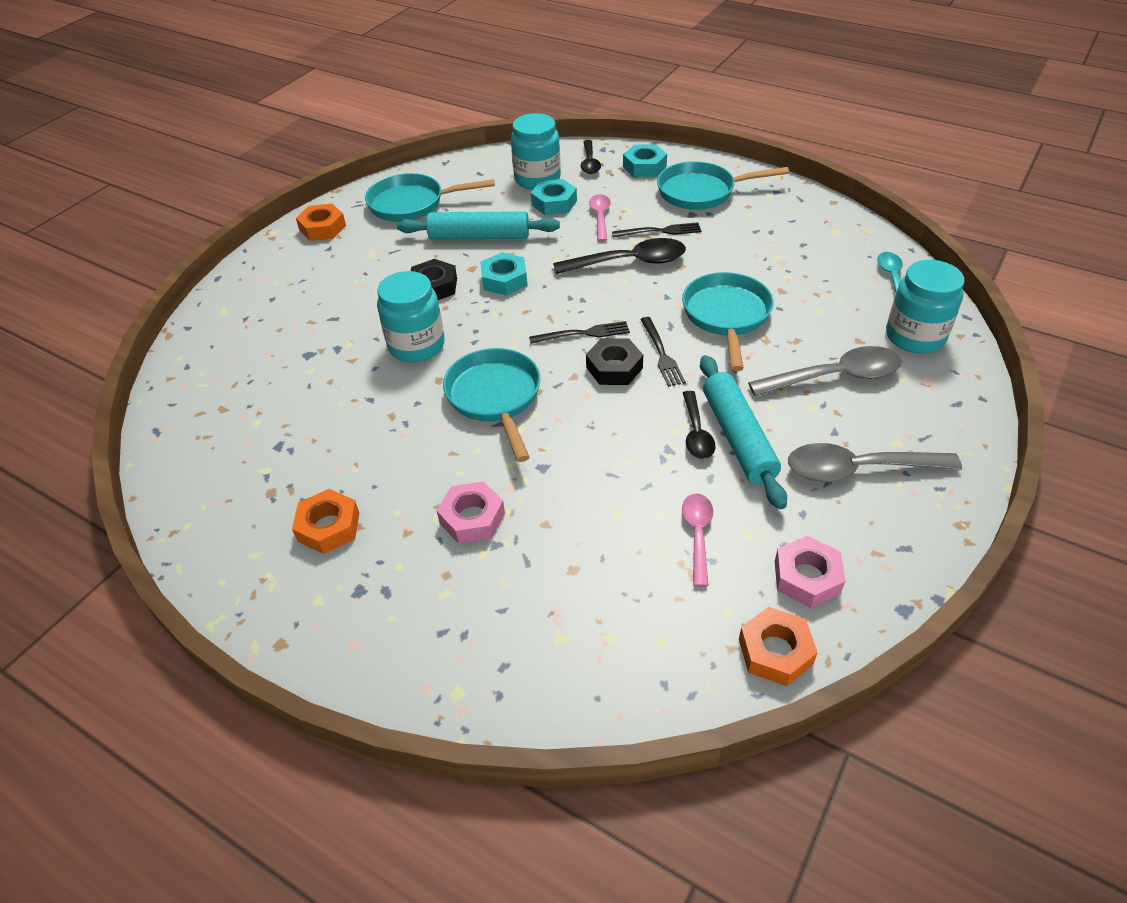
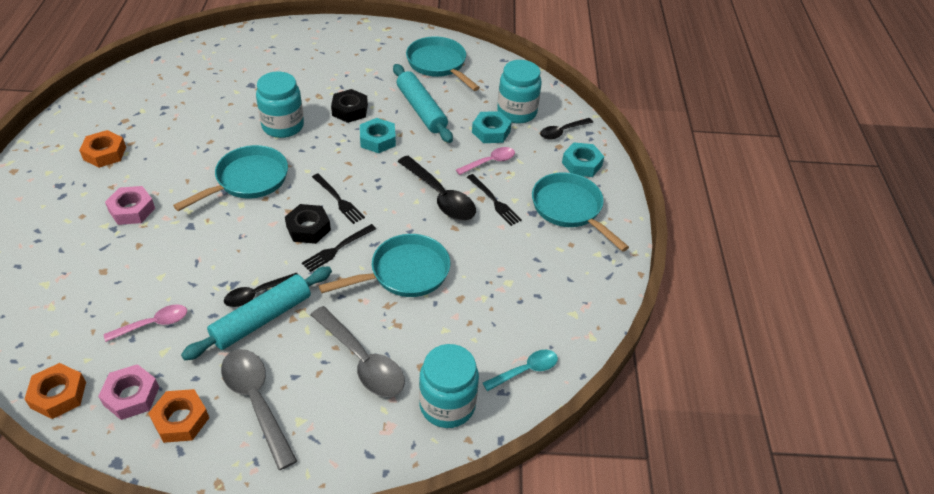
camera: 55 degrees right, 0 degrees up
(322, 228) = (383, 38): orange nut -> orange nut (180, 420)

